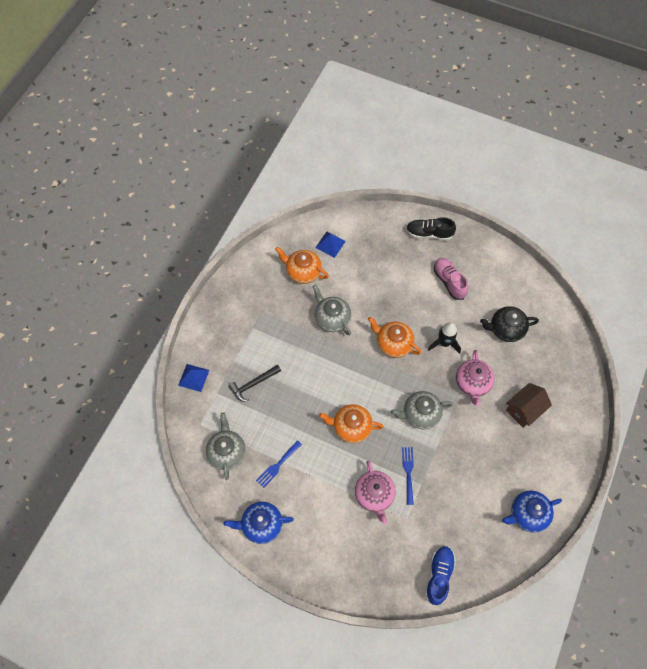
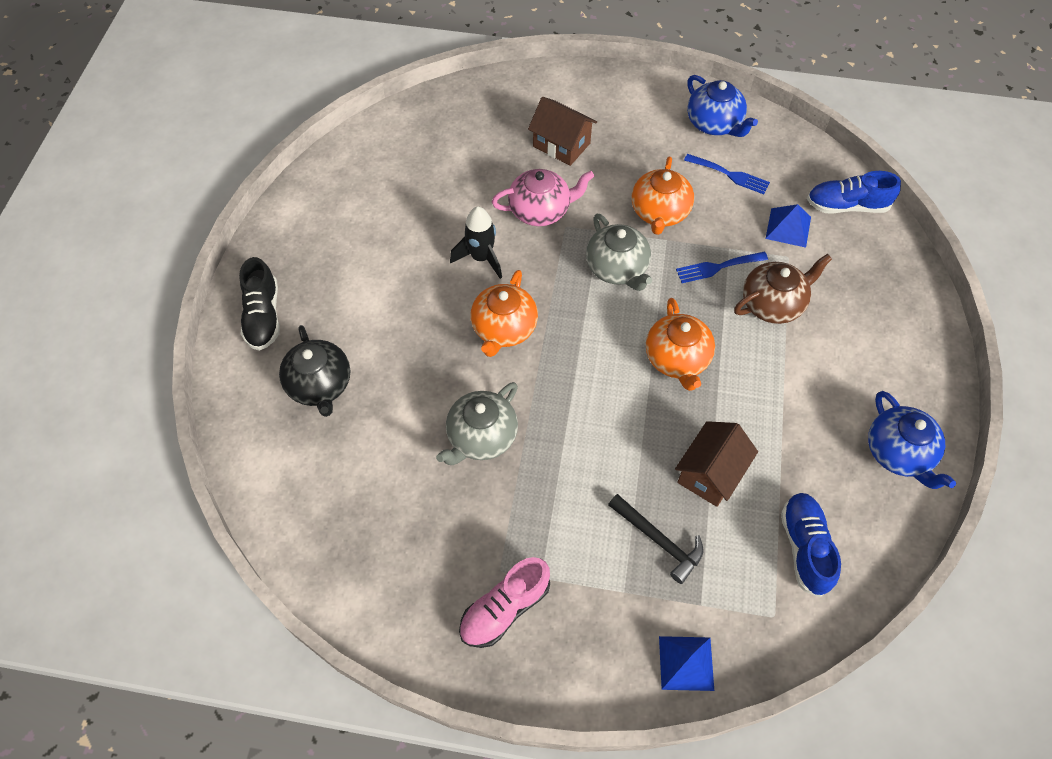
camera: 105 degrees left, 5 degrees down
(227, 452) = (805, 547): grey teapot -> blue shoe
(277, 465) = (790, 455): blue fork -> blue fork (730, 175)
(280, 421) = (710, 473): none -> brown house
(303, 272) = (390, 515): orange teapot -> orange teapot (659, 213)
(330, 244) = (314, 479): blue pyramid -> blue pyramid (788, 227)
(374, 495) = (773, 304): pink teapot -> brown teapot
(449, 281) = (360, 270): pink shoe -> pink shoe (505, 608)
(506, 329) = (432, 182): black teapot -> black teapot (320, 385)

